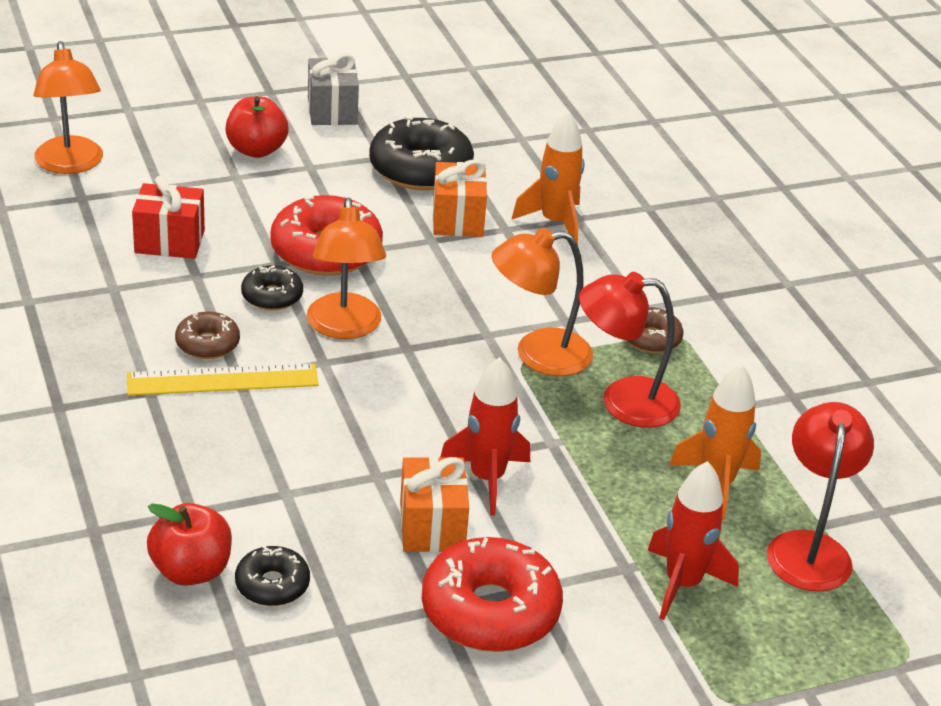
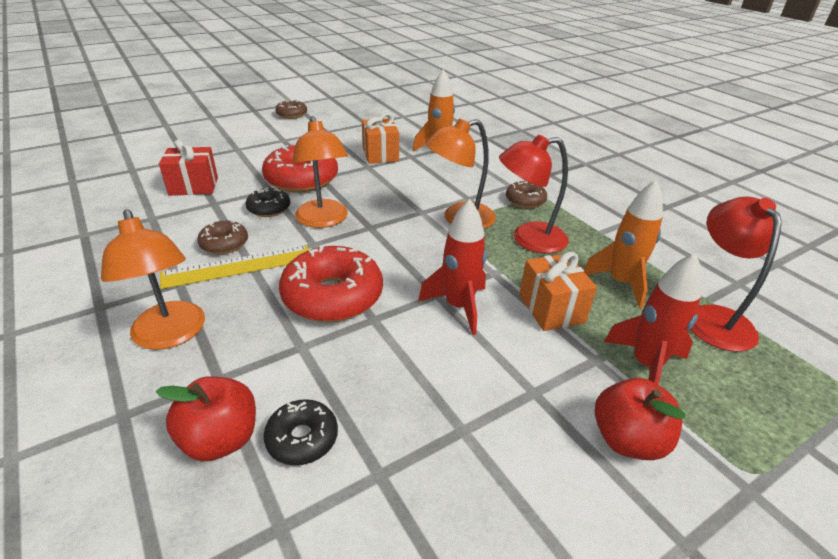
camera: 10 degrees left, 0 degrees up
(70, 164) = (125, 154): orange lamp -> orange lamp (171, 335)
(256, 150) = (248, 135): red apple -> red apple (627, 440)
(332, 111) = (292, 114): grey gift -> brown donut
(420, 169) = (350, 134): black donut -> none
(432, 526) = (430, 353): orange gift -> orange gift (551, 309)
(490, 611) = (507, 423): red donut -> red donut (332, 296)

